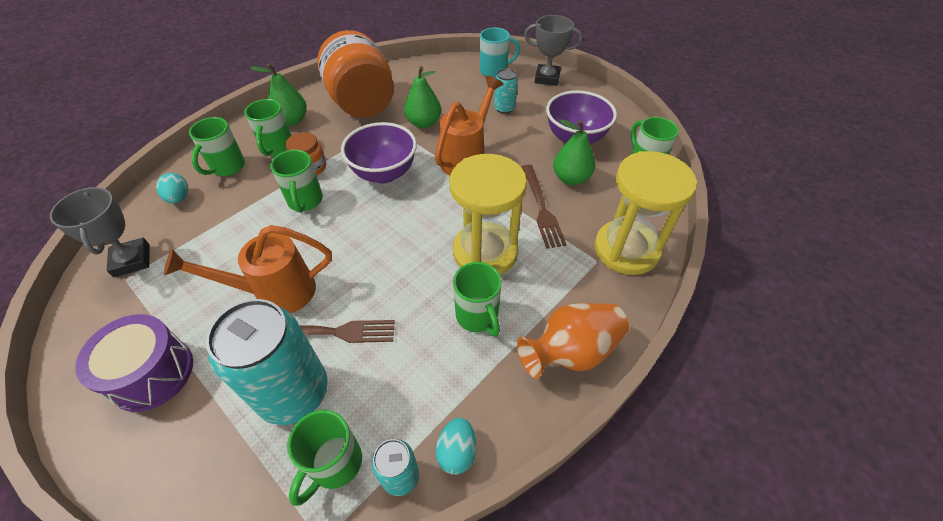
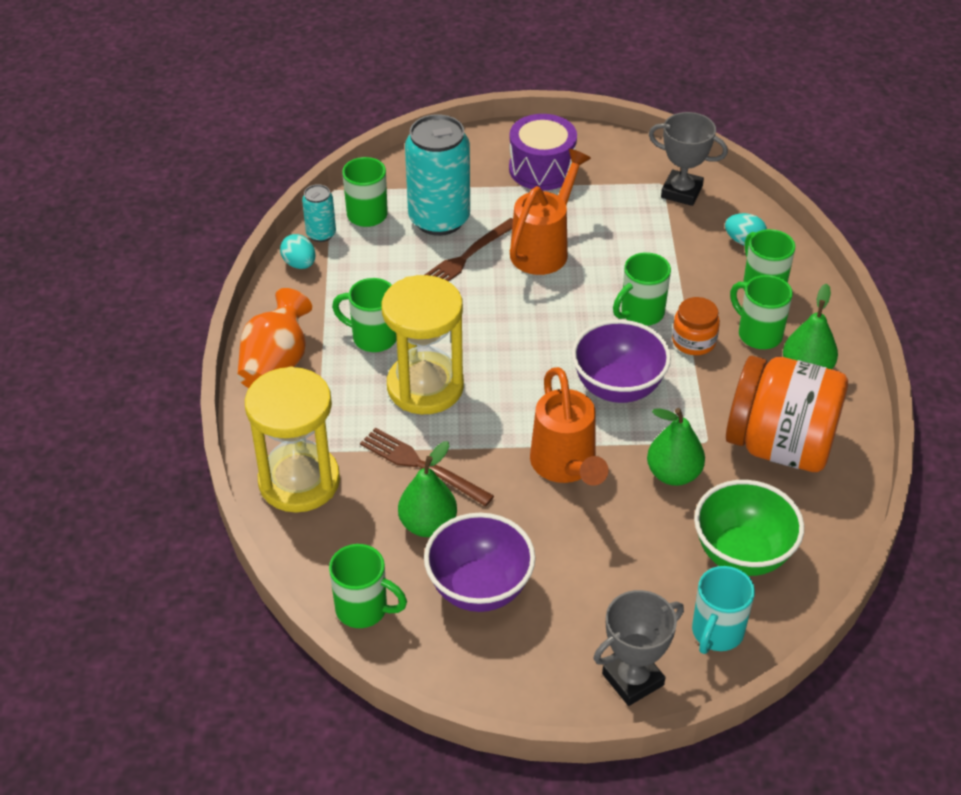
camera: 135 degrees right, 5 degrees down
(305, 201) = (641, 313): green mug -> green mug turned 75 degrees counterclockwise
(445, 84) = (742, 554): none -> green bowl
(504, 108) = (616, 571): turquoise can -> none

